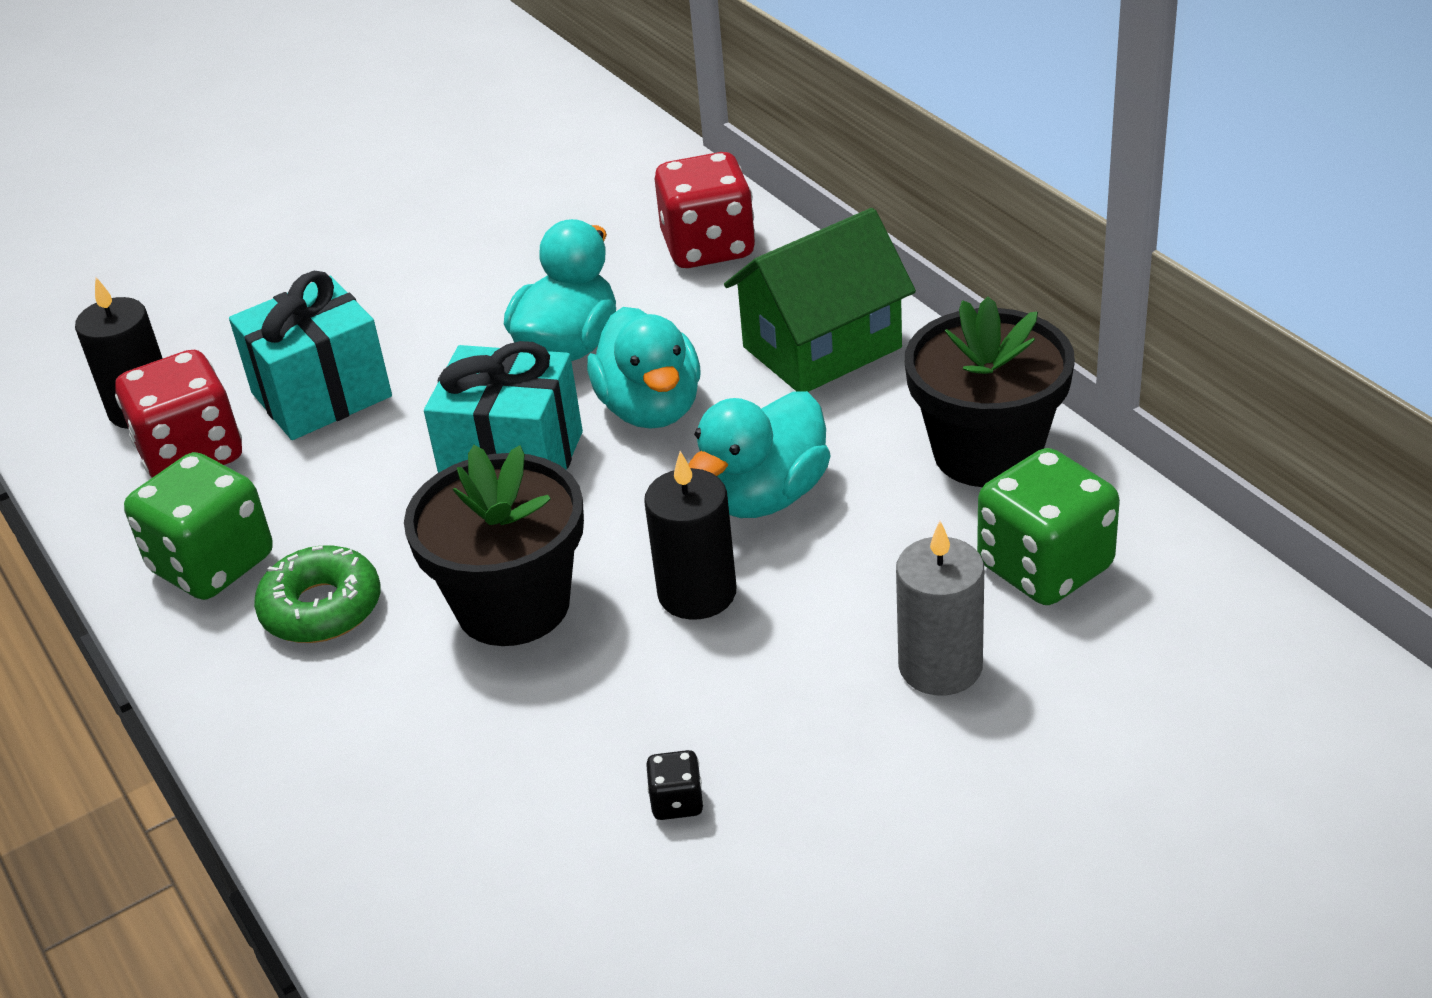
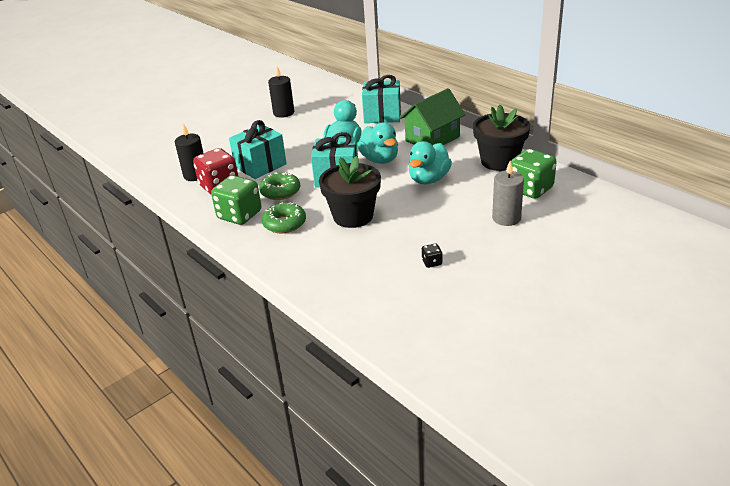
camera: 10 degrees left, 5 degrees down
(346, 493) = (280, 191): none -> green donut
(697, 593) = (416, 207): black candle -> black candle (283, 113)
(708, 247) = (382, 115): red dice -> turquoise gift

